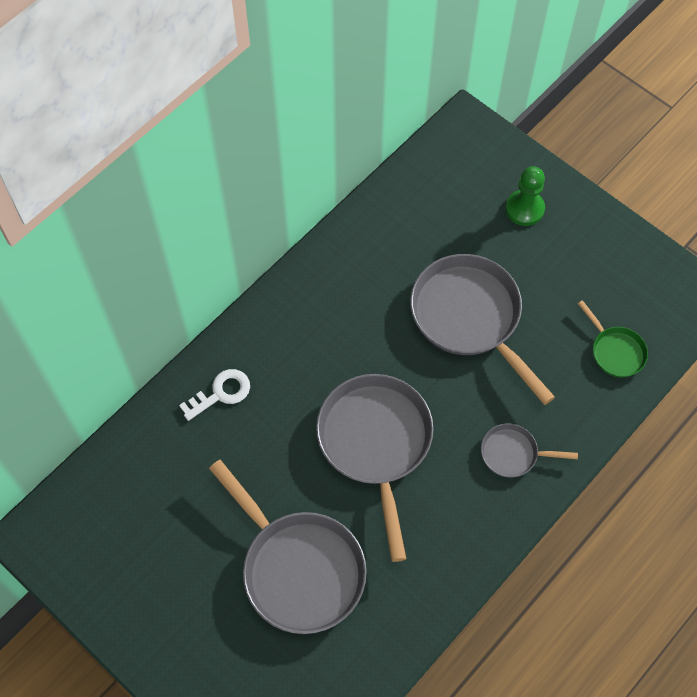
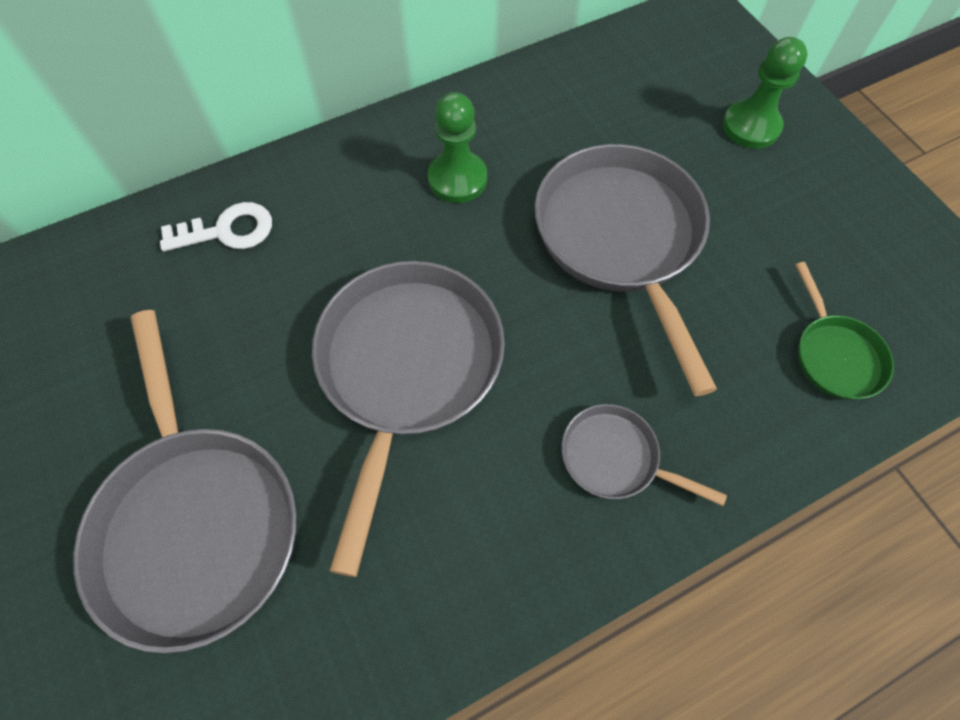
camera: 20 degrees right, 0 degrees up
(351, 308) = (457, 179): none -> green pawn

